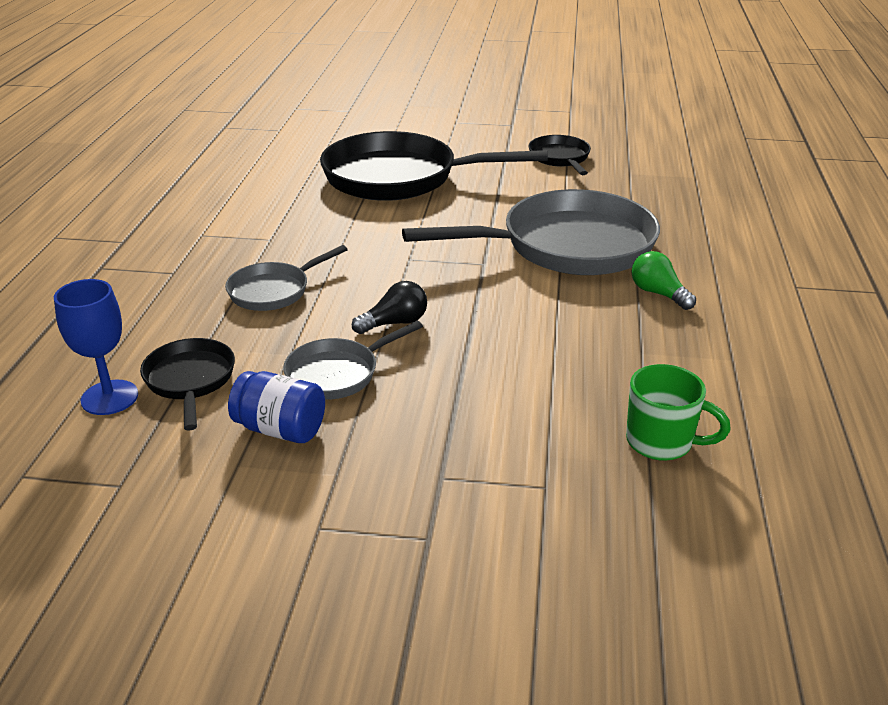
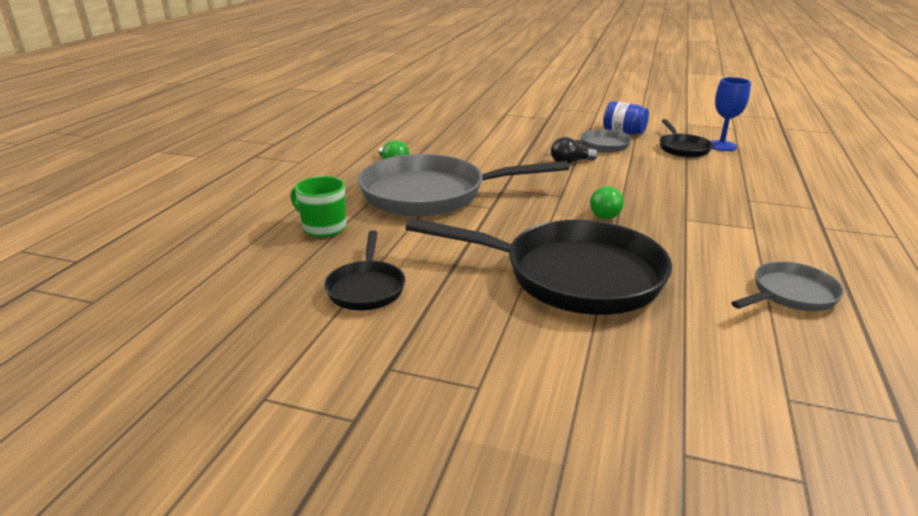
camera: 170 degrees left, 5 degrees down
(273, 291) = (659, 183): grey pan -> grey pan (790, 294)
(360, 238) = (604, 213): none -> green light bulb
(661, 442) = (448, 119): green mug -> green mug (323, 228)

